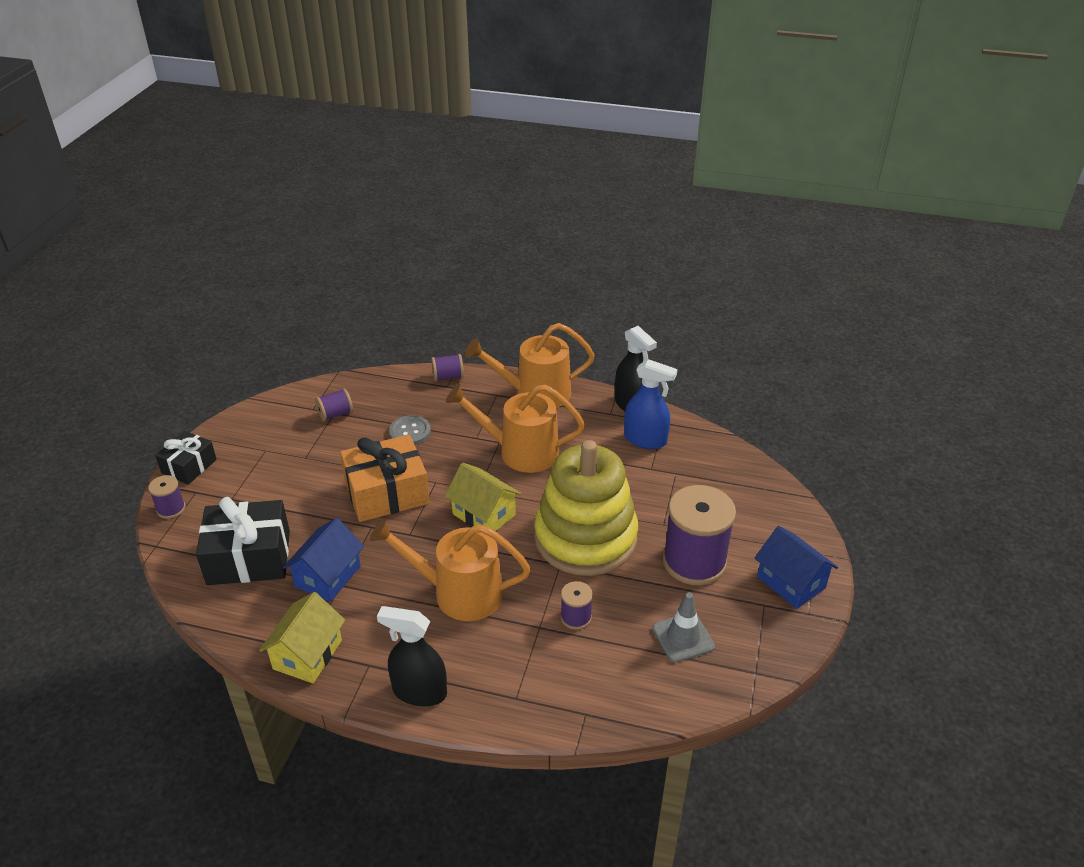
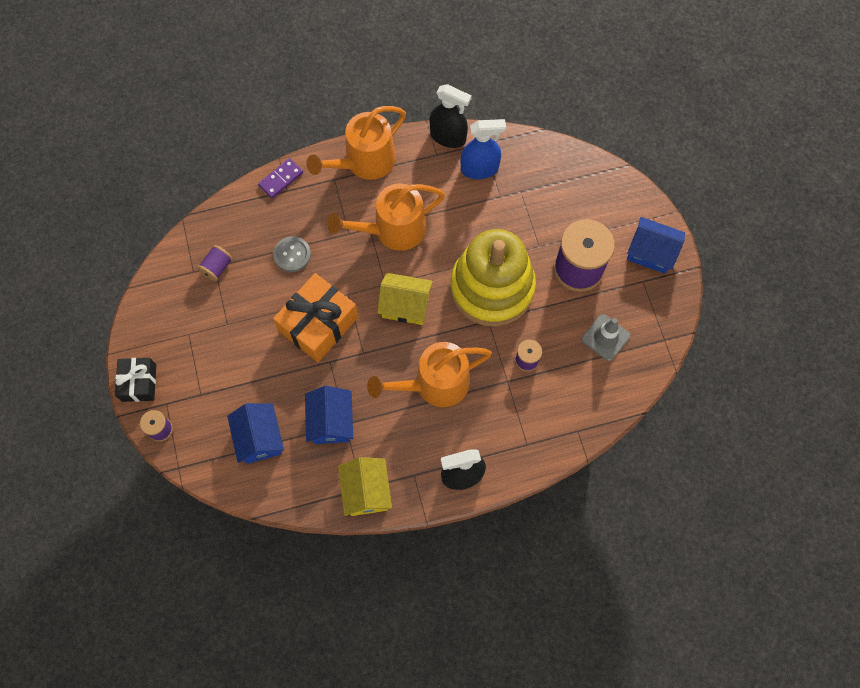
camera: 30 degrees left, 30 degrees up
(249, 557) = (259, 438): black gift -> blue house
(448, 377) = (281, 179): purple spool -> purple domino

